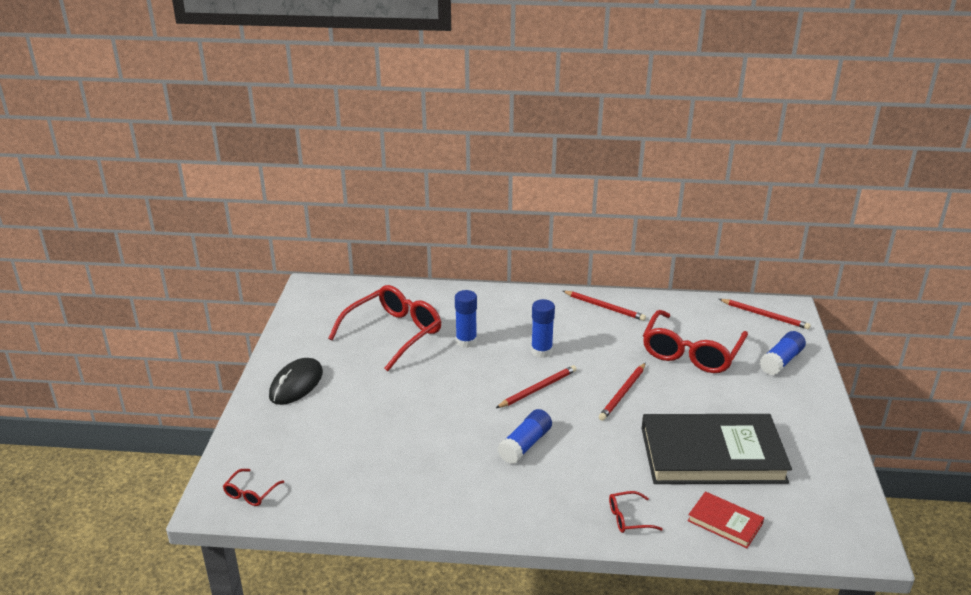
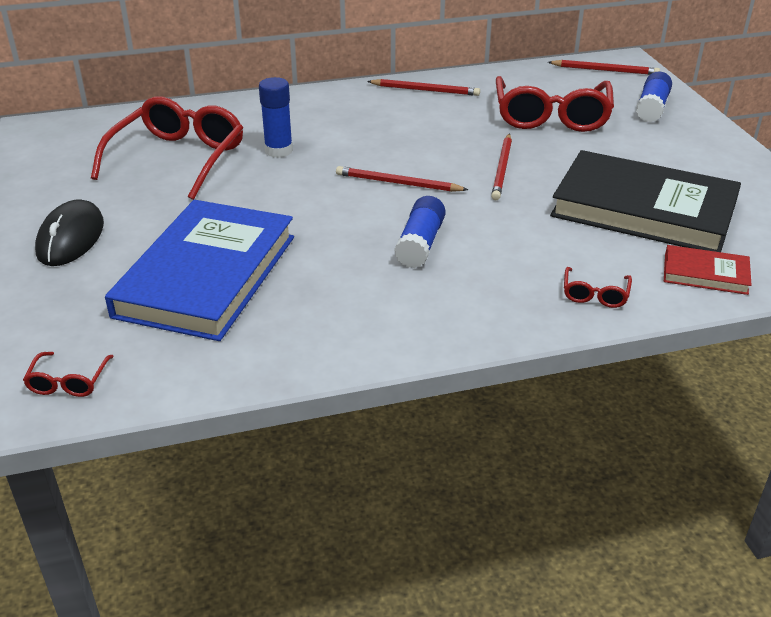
camera: 20 degrees left, 5 degrees up
(368, 435) = (207, 276): none -> blue book
(537, 389) = (398, 183): red pencil -> red pencil turned 105 degrees counterclockwise
(541, 351) = (379, 144): blue glue stick -> none
(628, 518) = (595, 294): red glasses -> red glasses turned 45 degrees counterclockwise
(712, 455) = (643, 210): black book -> black book turned 45 degrees clockwise

